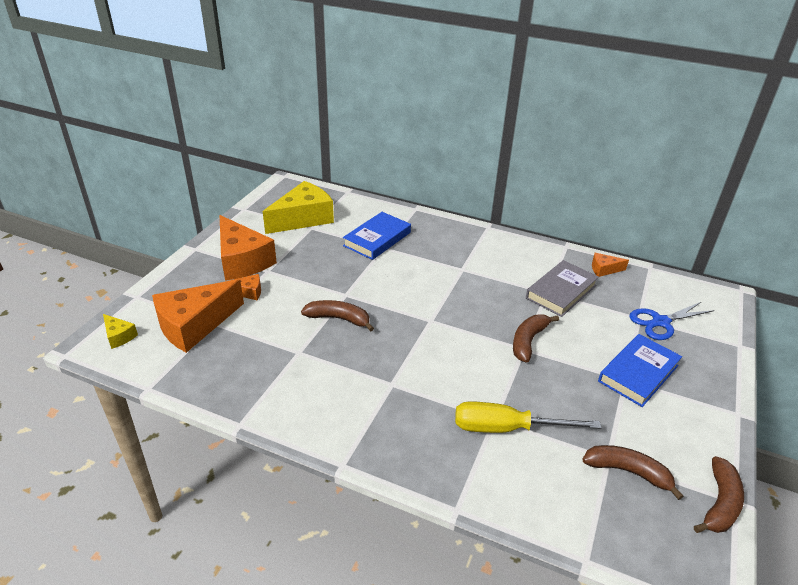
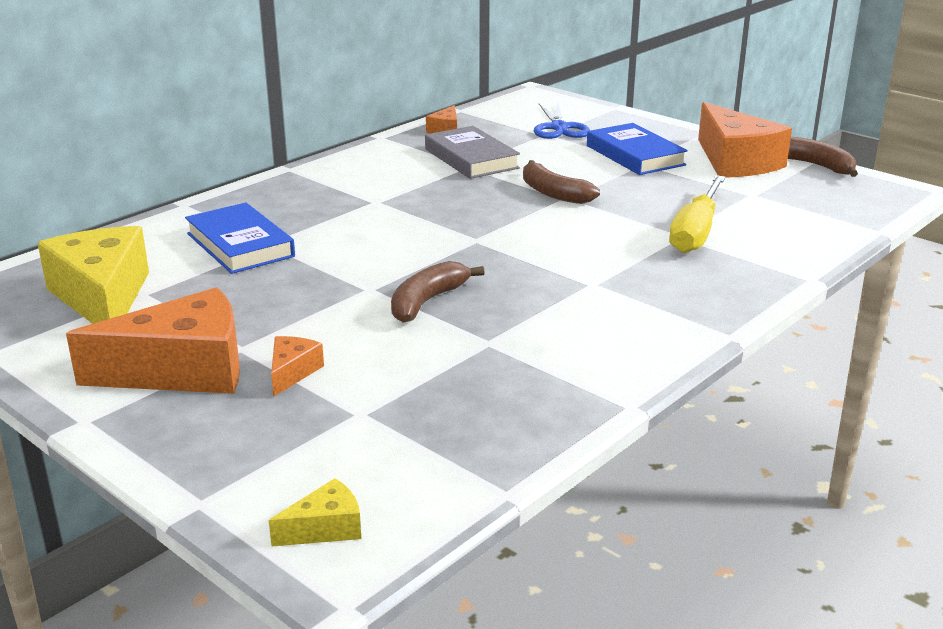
camera: 70 degrees left, 10 degrees down
(194, 325) = (352, 435): orange cheese -> orange cheese (735, 161)
(627, 472) = (772, 191): brown banana -> none

